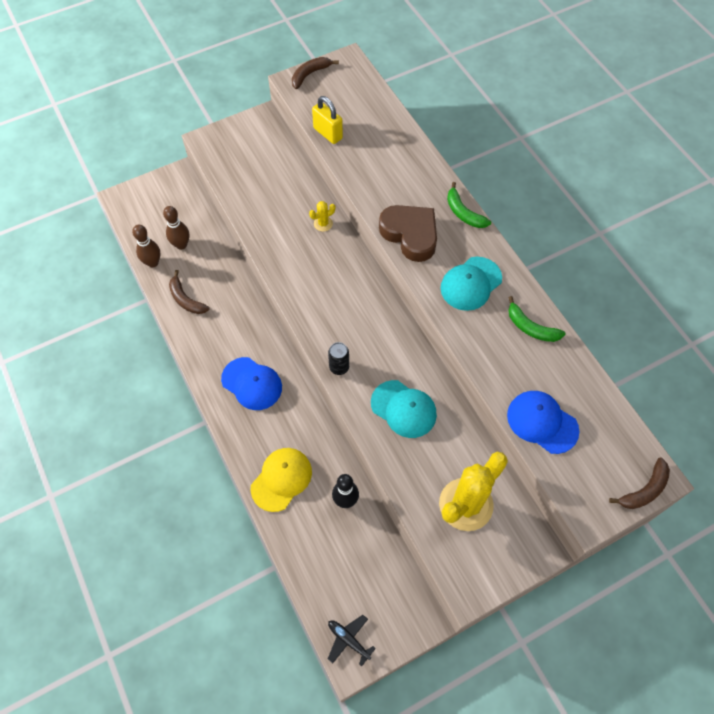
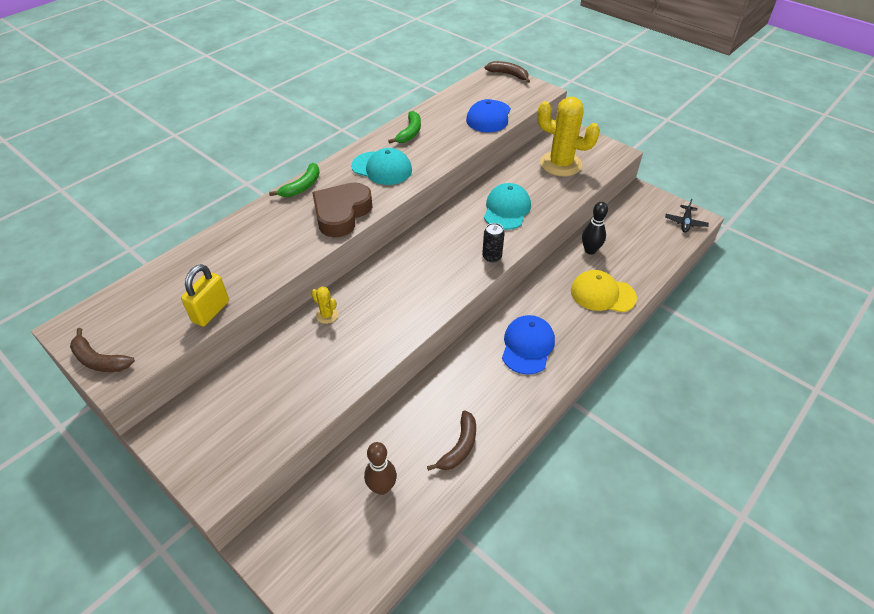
camera: 110 degrees left, 15 degrees down
(153, 262) = (422, 510): brown bowling pin -> none

